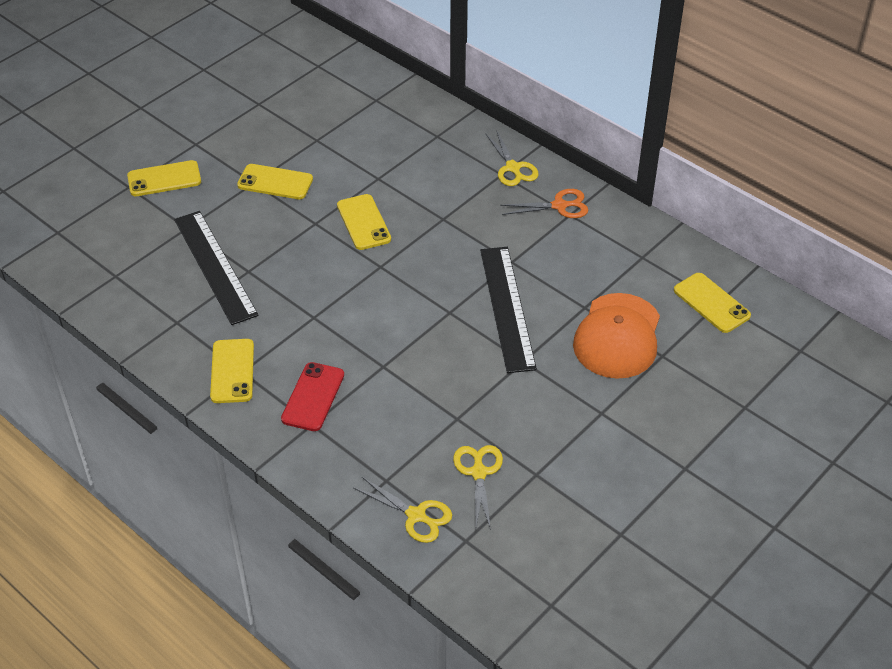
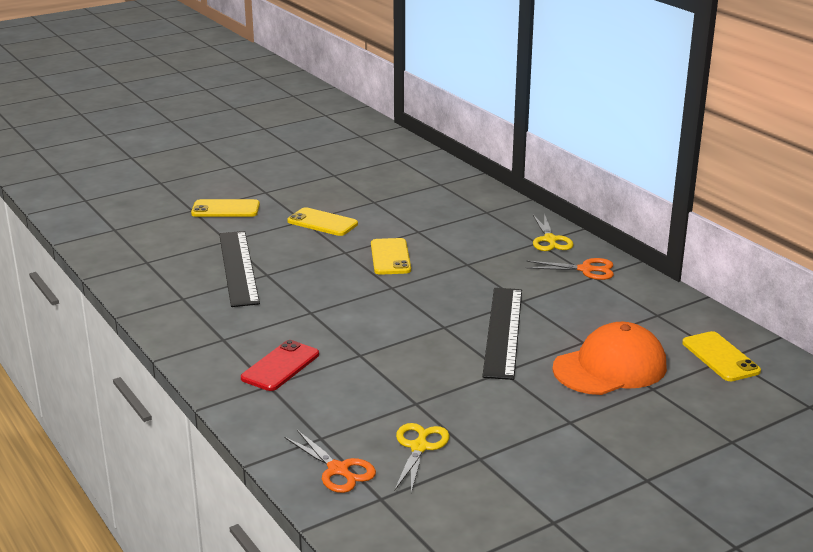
camera: 15 degrees right, 20 degrees down
(232, 371) = (214, 337): yellow phone -> none
(416, 515) = (338, 470): yellow scissors -> orange scissors
(617, 336) = (610, 367): orange cap -> orange cap turned 150 degrees counterclockwise

